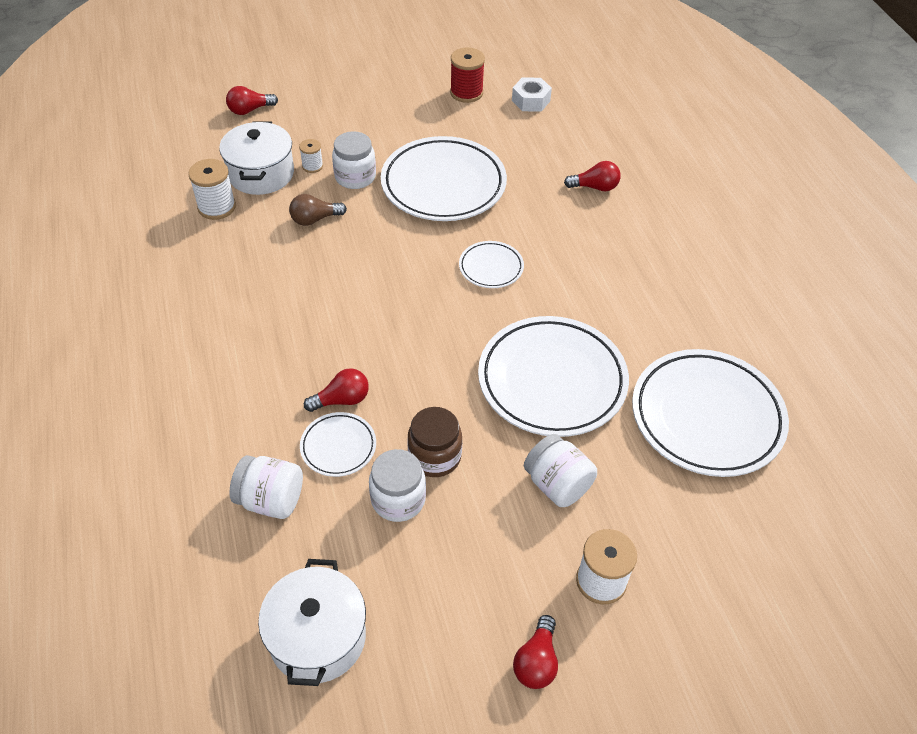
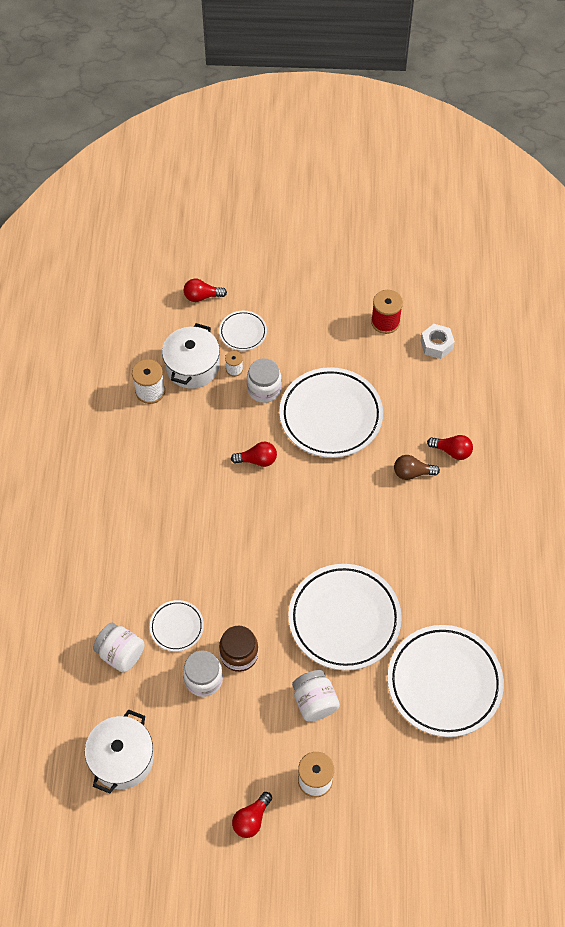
camera: 20 degrees right, 10 degrees up
(315, 219) = (220, 423): brown light bulb -> brown light bulb (412, 473)
(342, 400) = (190, 590): red light bulb -> red light bulb (257, 460)
(491, 267) = (338, 506): white plate -> white plate (243, 332)

